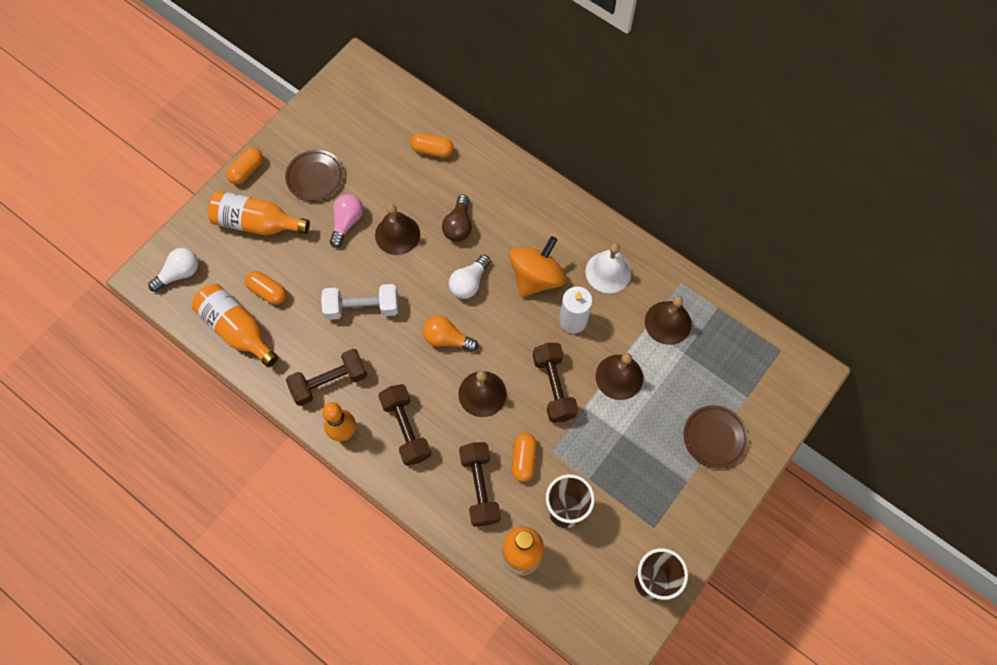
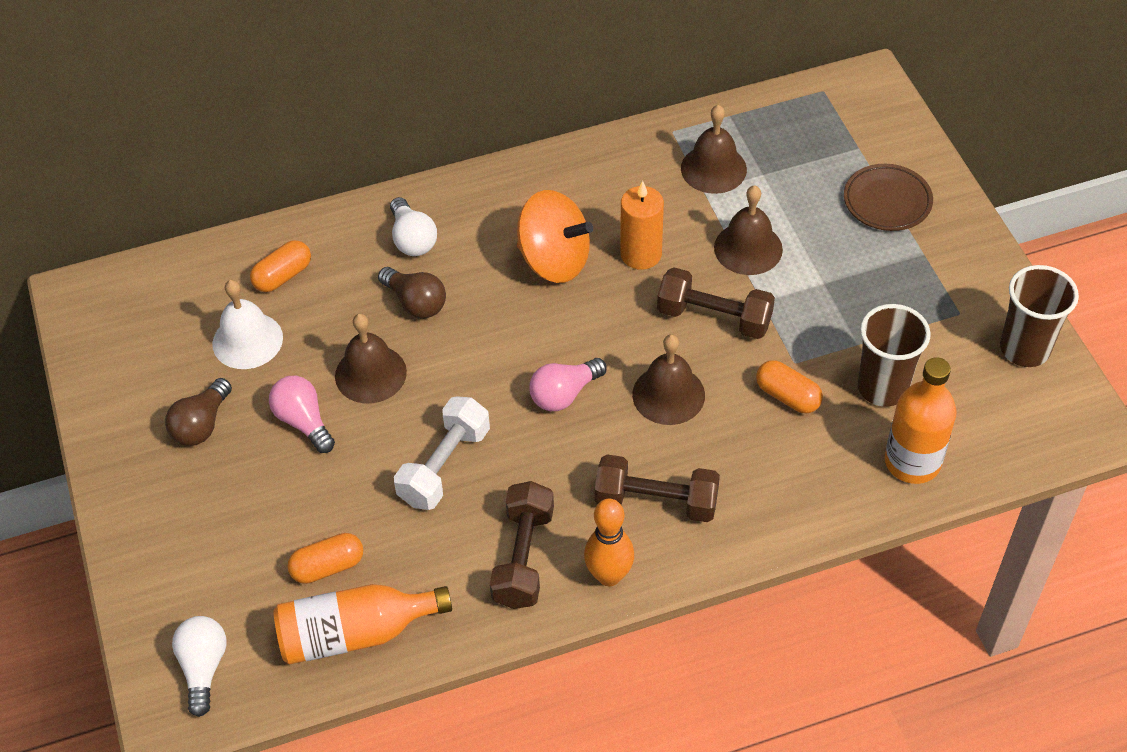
camera: 55 degrees left, 15 degrees down
(247, 171) = (115, 502): orange capsule -> none
(257, 223) = (209, 529): orange bottle -> none
(315, 177) = (201, 425): brown plate -> brown light bulb
(447, 339) = (564, 394): orange light bulb -> pink light bulb
(469, 283) = (505, 332): white light bulb -> white light bulb (412, 239)
(480, 487) = (793, 460): brown dumbbell -> none
(536, 277) = (554, 260): orange spinning top -> orange spinning top turned 135 degrees clockwise
(573, 320) = (641, 254): white candle -> orange candle
(608, 272) = (604, 189): white bell -> white bell (247, 340)

